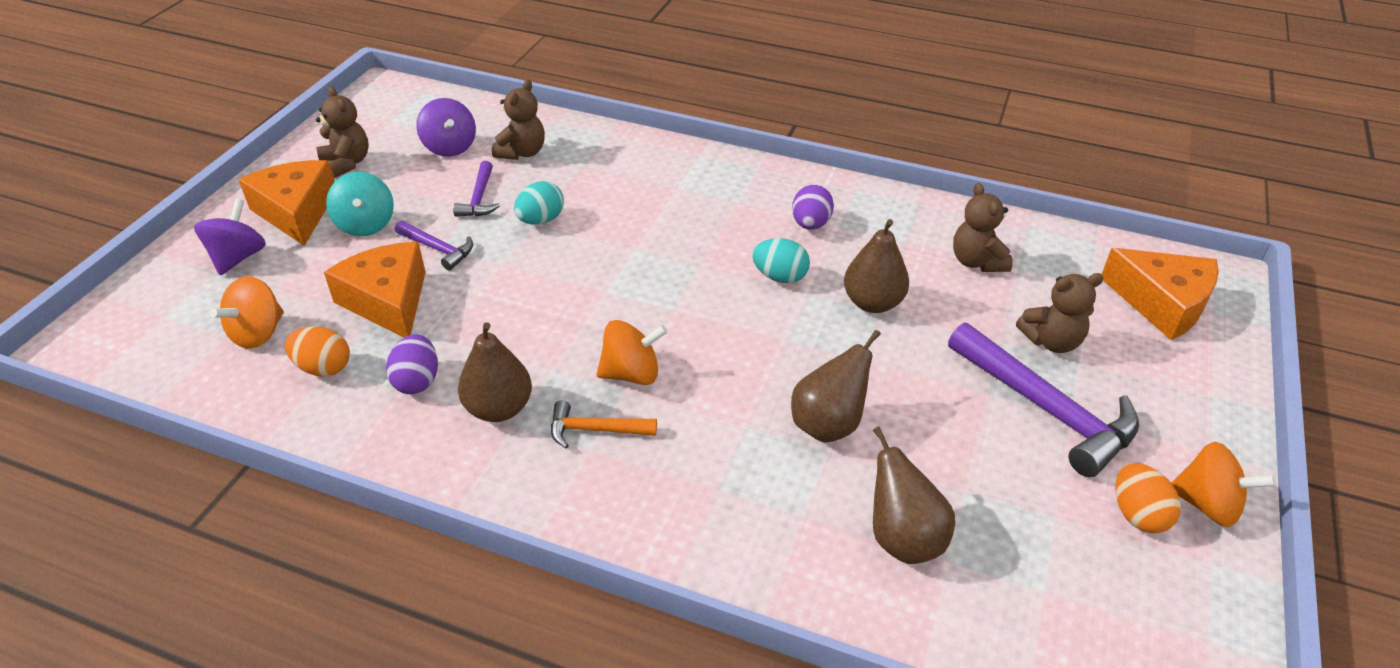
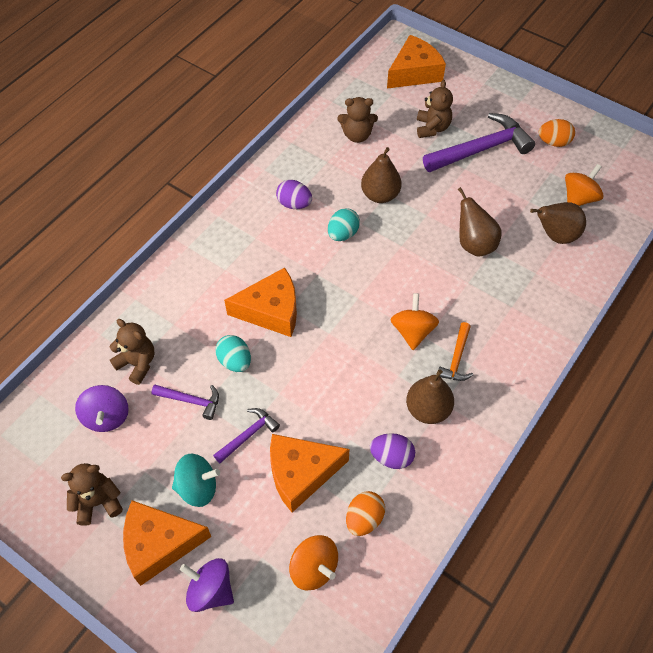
camera: 75 degrees left, 15 degrees up
(450, 147) = (106, 417): purple spinning top -> purple spinning top turned 90 degrees clockwise
(625, 235) = (271, 311): none -> orange cheese
(1207, 504) = (551, 116): orange spinning top -> orange spinning top (579, 198)

